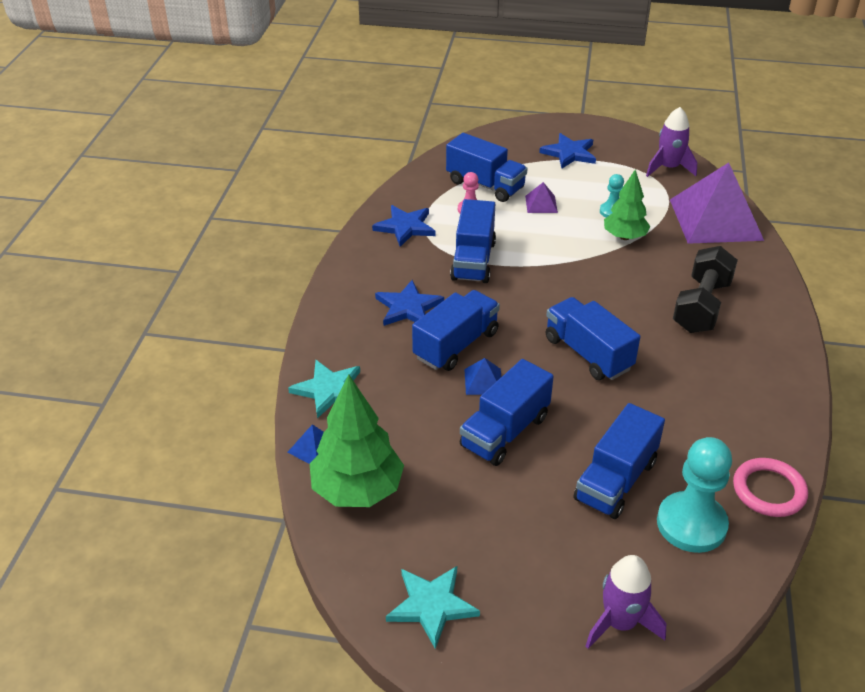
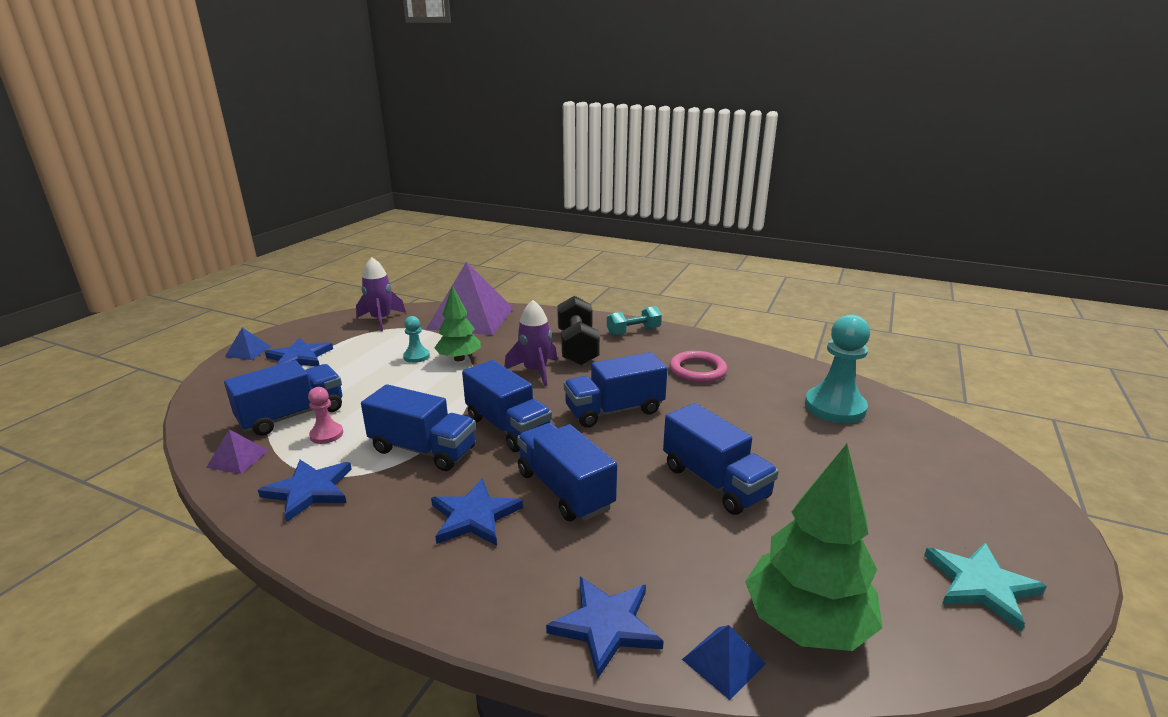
camera: 75 degrees left, 15 degrees down
(329, 390) = (606, 625): turquoise star -> blue star
(483, 381) = (633, 481): blue pyramid -> blue pyramid (248, 351)
(541, 204) = (365, 389): purple pyramid -> purple pyramid (238, 458)
(615, 480) = (786, 431): blue truck -> blue truck (508, 427)
(620, 623) = (956, 465): purple rocket -> purple rocket (535, 371)
(701, 306) = (577, 347): black dumbbell -> black dumbbell turned 45 degrees clockwise
(769, 490) = (795, 369): pink ring -> pink ring (697, 370)
(772, 342) = (633, 331): none -> turquoise dumbbell

